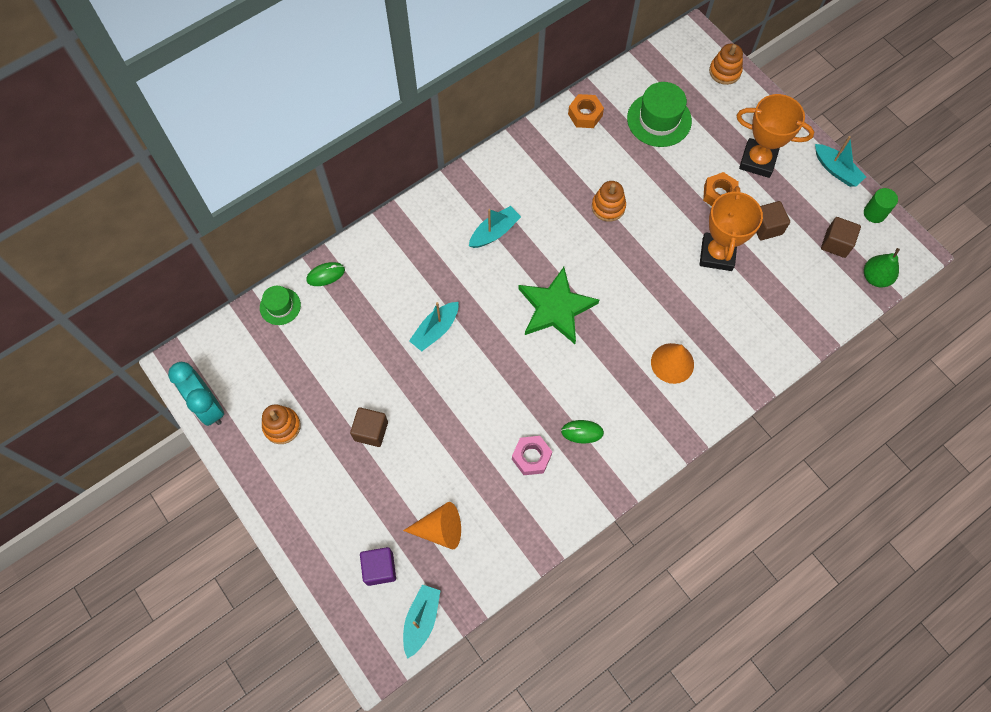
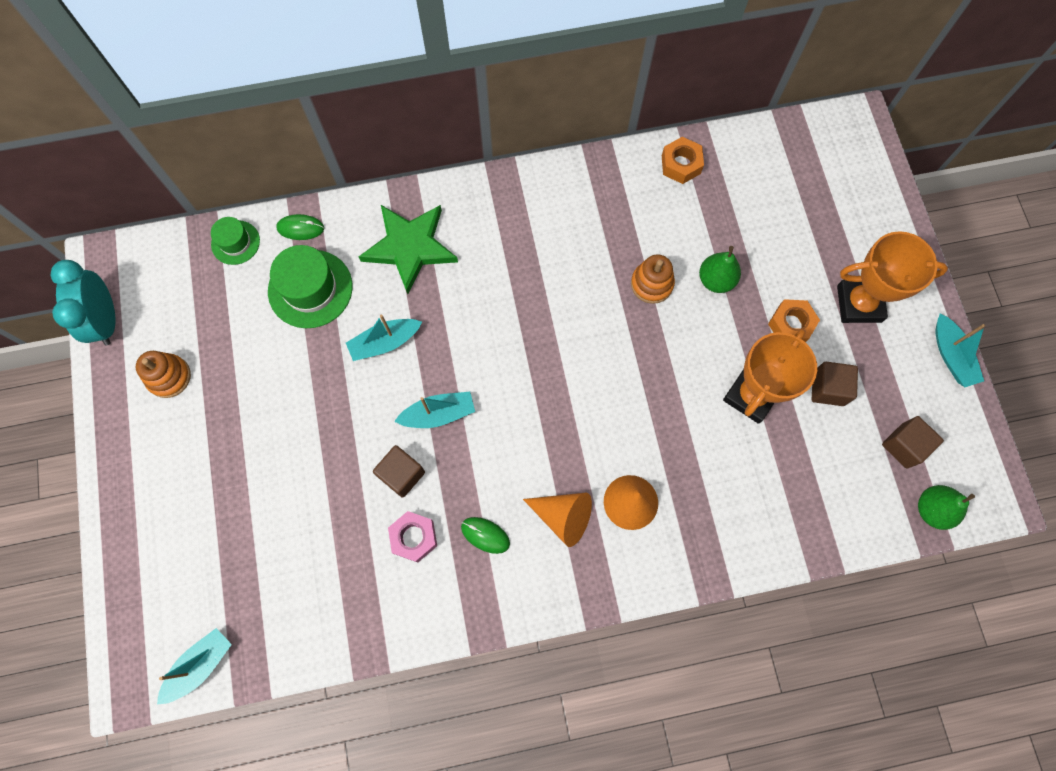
camera: 25 degrees right, 5 degrees up
(371, 431) = (257, 425): brown cube -> brown cube (402, 474)
(379, 568) = (187, 585): purple cube -> none
(440, 529) = (272, 572): orange cone -> orange cone (563, 516)
(494, 232) = (507, 258): turquoise boat -> turquoise boat (438, 414)
(556, 308) = (530, 377): green star -> green star (410, 247)
(651, 185) = (716, 280): none -> green pear
(659, 119) = (765, 205): green hat -> green hat (310, 289)
(725, 71) = (874, 179): orange stacking toy -> none
(757, 161) = (859, 304): orange trophy -> orange trophy turned 45 degrees counterclockwise
(874, 213) = (972, 429): green cylinder -> none

